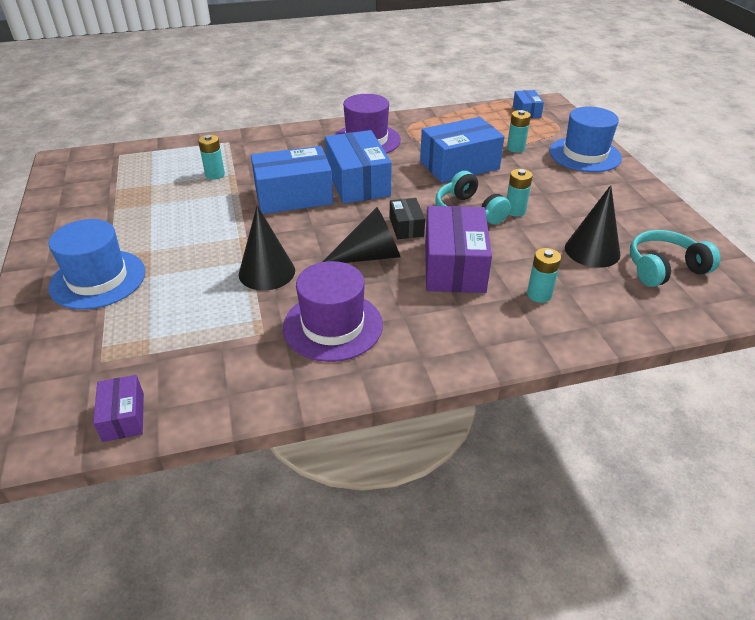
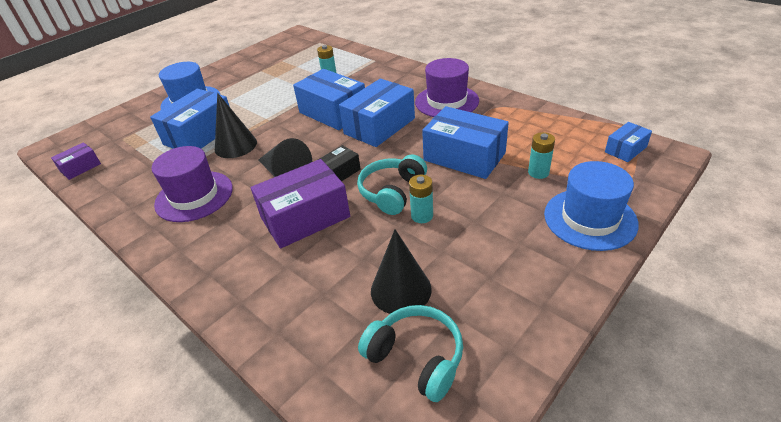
camera: 60 degrees right, 0 degrees up
(199, 291) = (200, 134): none -> blue box
(539, 295) = (299, 280): turquoise battery -> none

